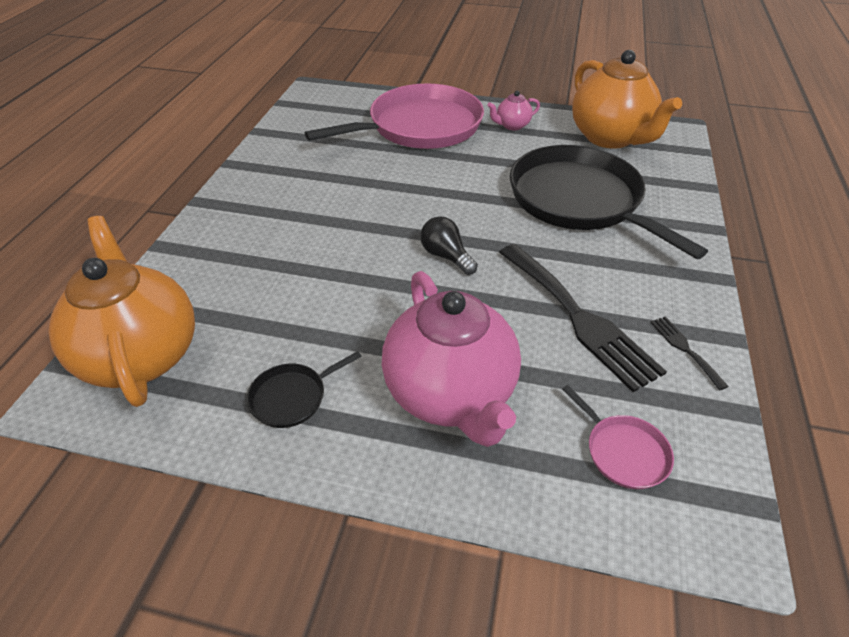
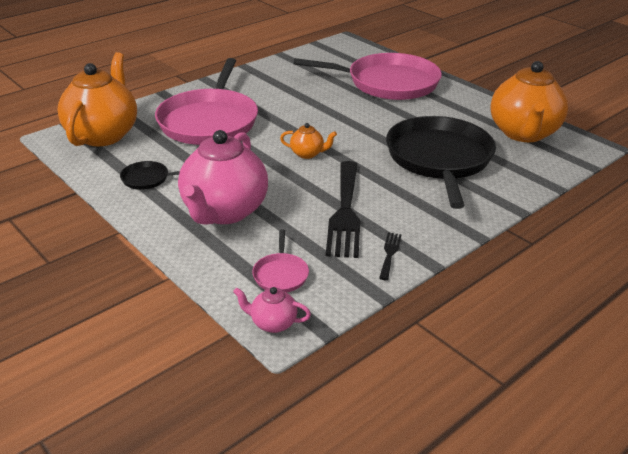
camera: 35 degrees right, 10 degrees down
(274, 262) = (209, 121): none -> pink pan
(446, 256) = (307, 154): black light bulb -> orange teapot
(512, 125) = (456, 102): pink teapot -> pink teapot (272, 323)

